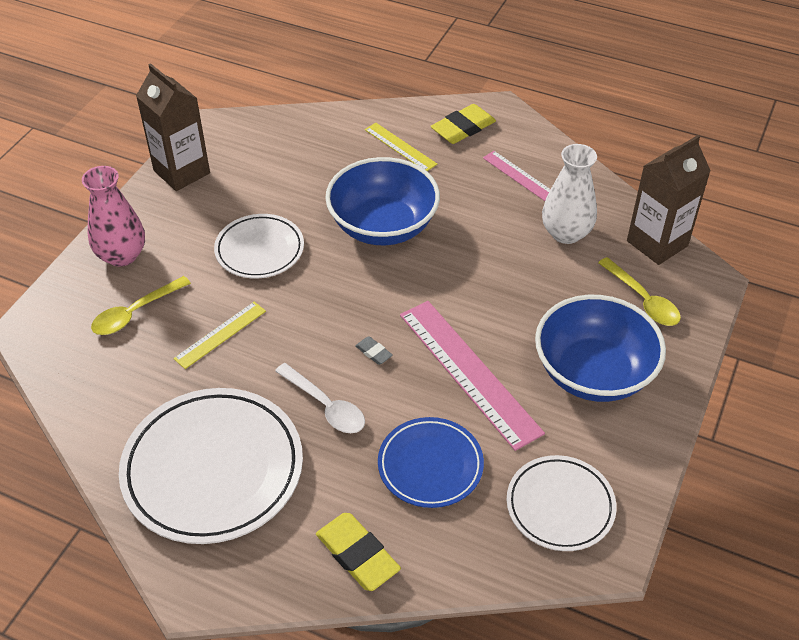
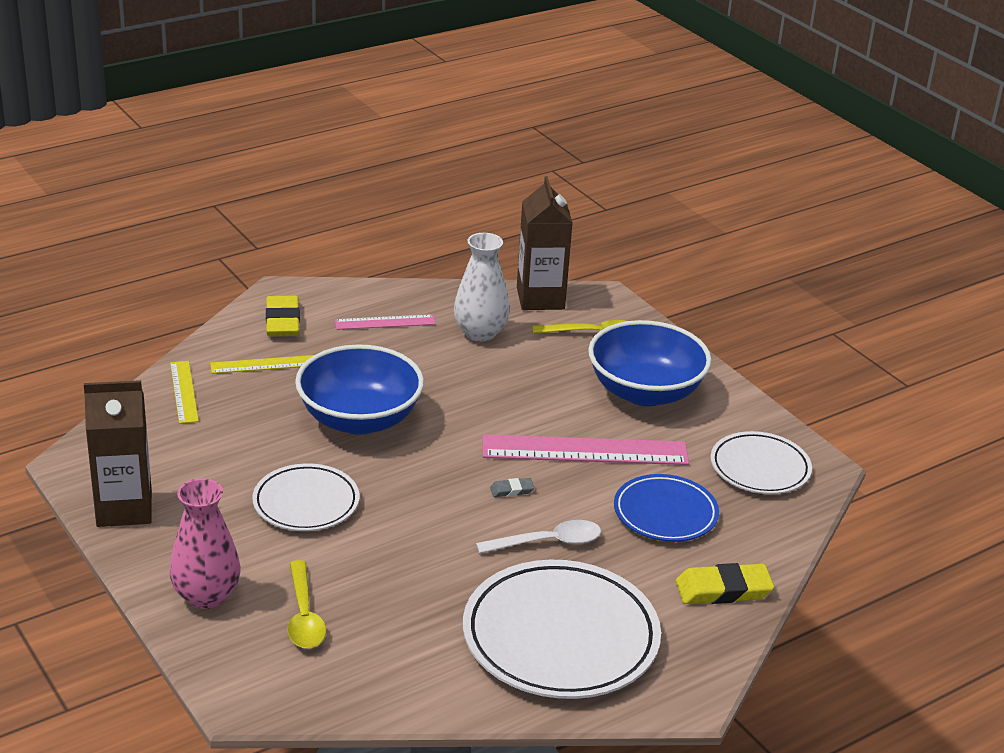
camera: 60 degrees left, 15 degrees down
(220, 334) = (395, 571): yellow ruler -> yellow ruler (184, 392)

